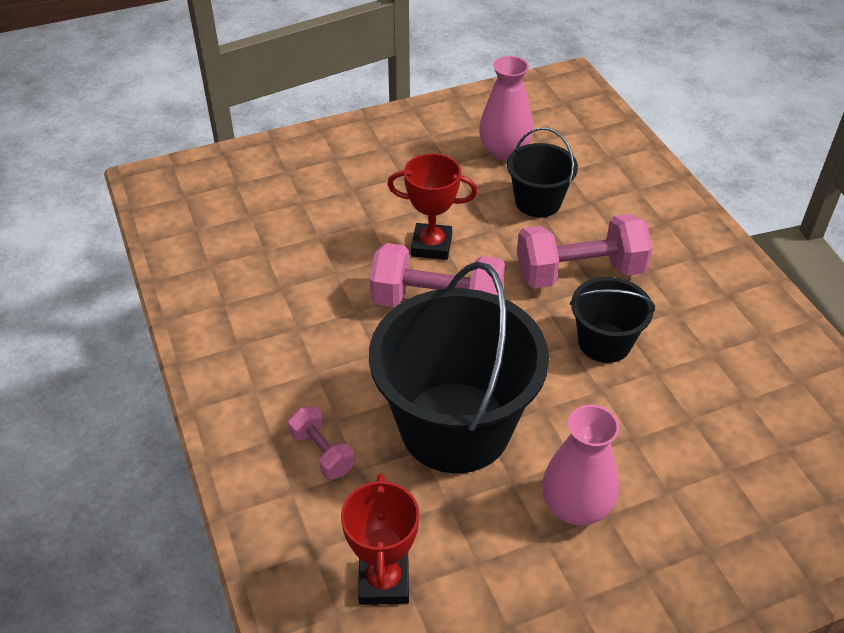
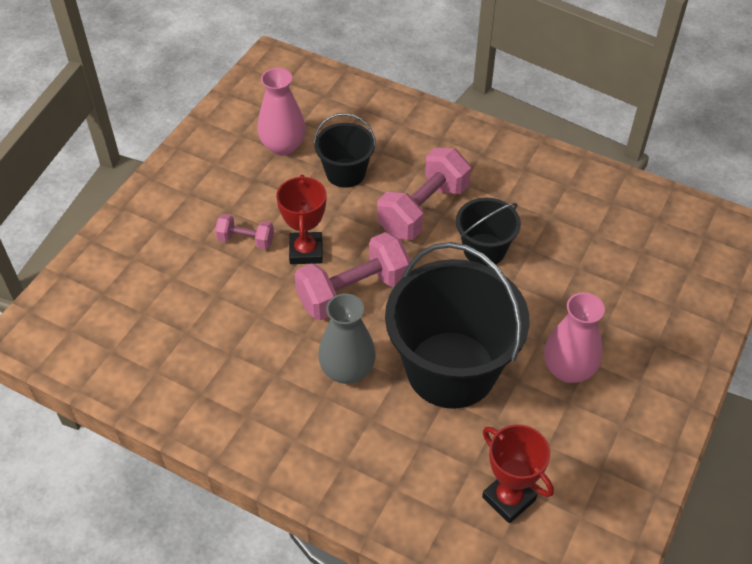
camera: 40 degrees left, 5 degrees up
(322, 453) = (386, 448): pink dumbbell -> pink dumbbell (246, 240)
(360, 364) = (347, 370): none -> grey vase
(431, 245) = (306, 251): red trophy -> red trophy turned 60 degrees counterclockwise

